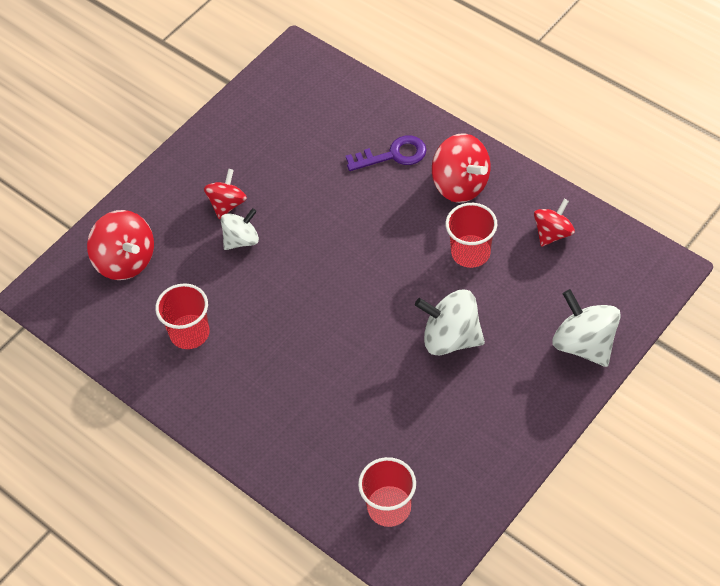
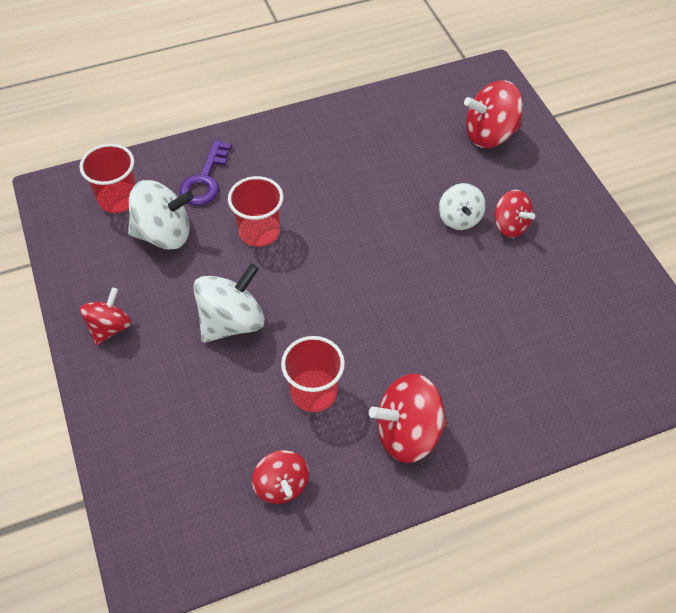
camera: 115 degrees right, 0 degrees up
(189, 333) = (382, 146): red cup -> red cup (259, 231)
(393, 155) = (489, 391): purple key -> purple key (205, 179)
(518, 418) = (110, 327): none -> red spinning top
(584, 344) = (133, 429): white spinning top -> white spinning top (164, 234)

